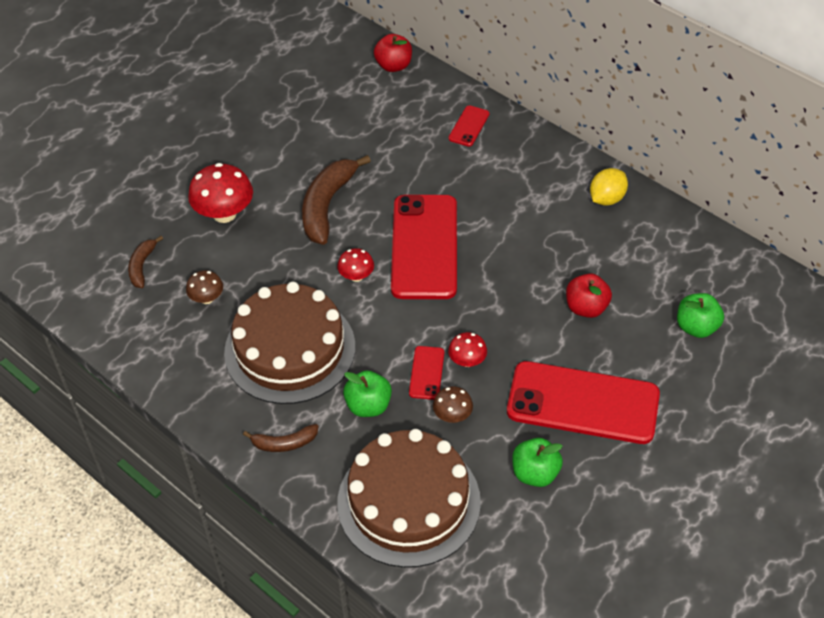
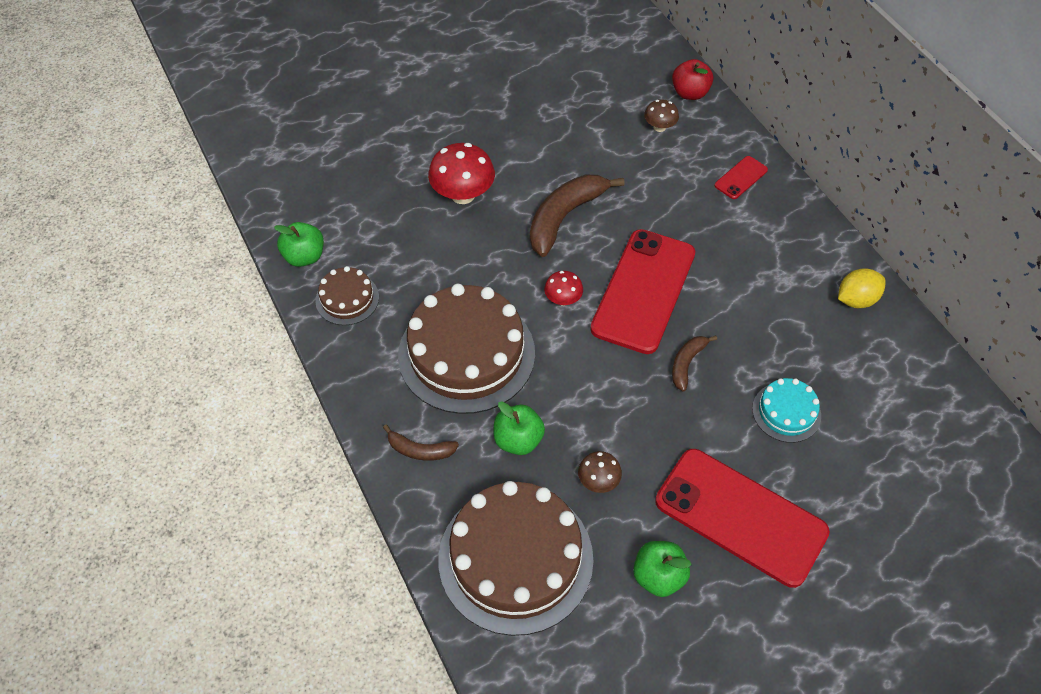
camera: 20 degrees right, 5 degrees up
(142, 266) = (364, 223): brown banana -> brown banana (687, 363)
(157, 337) = (347, 299): none -> brown cake
(207, 298) = (410, 275): brown mushroom -> brown mushroom (659, 127)
(426, 373) = (591, 425): red phone -> none
(467, 361) = (637, 427): red mushroom -> none
(586, 308) = (786, 412): red apple -> turquoise cake
(696, 327) = (899, 475): green apple -> green apple (304, 256)

